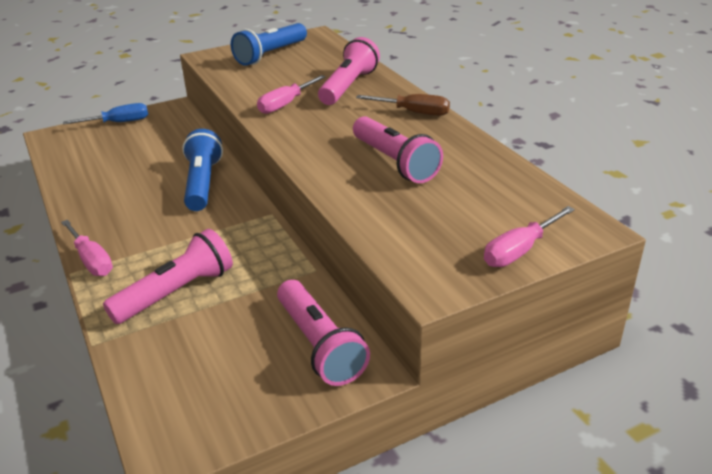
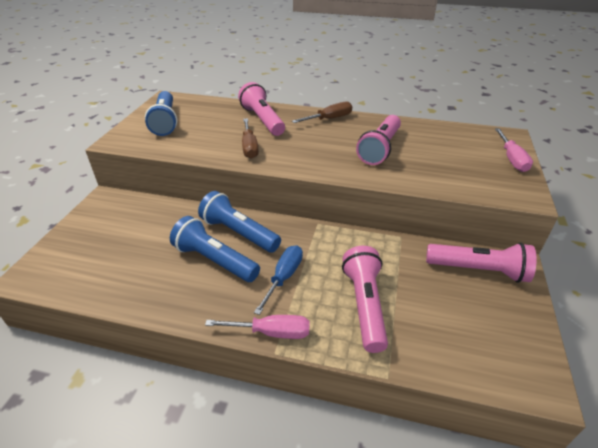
camera: 50 degrees left, 5 degrees up
(118, 123) = (77, 232): blue screwdriver -> blue screwdriver (283, 277)
(151, 192) = (215, 260): none -> blue flashlight
(286, 104) = (249, 147): pink screwdriver -> brown screwdriver
(394, 162) = (380, 148): pink flashlight -> pink flashlight turned 105 degrees clockwise

